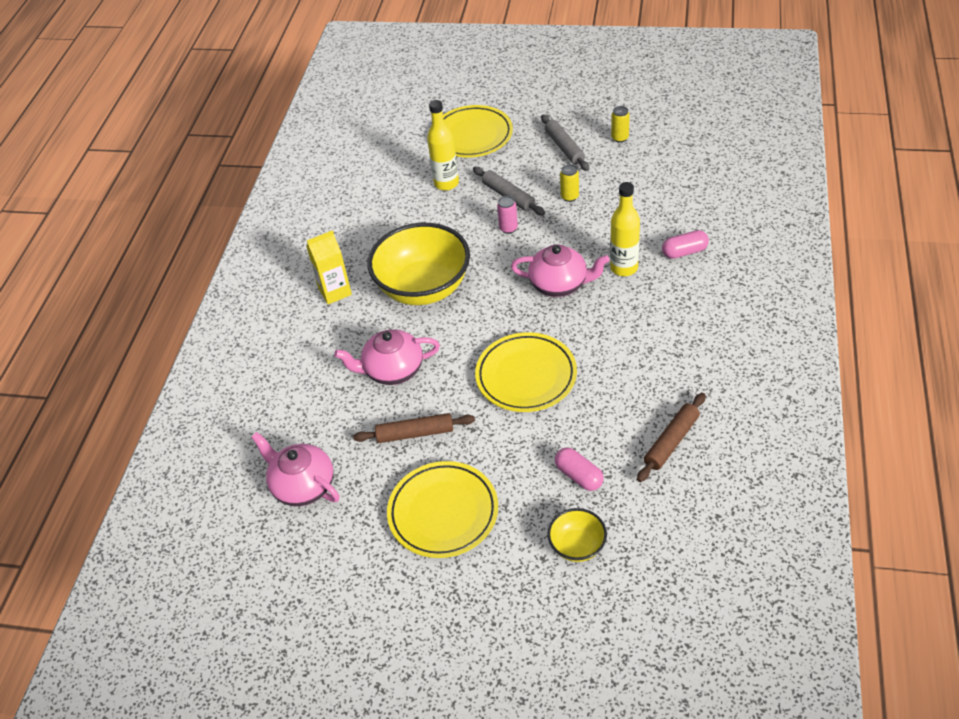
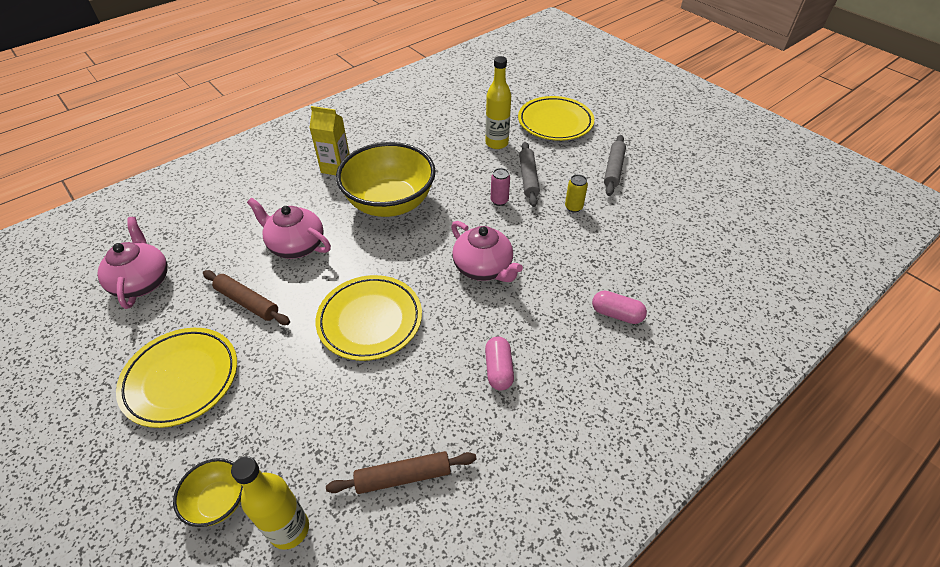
camera: 35 degrees right, 0 degrees up
(579, 476) = (299, 438): pink capsule -> pink capsule (498, 369)
(620, 138) = (668, 188): yellow can -> none
(624, 268) = (549, 291): yellow bottle -> yellow bottle (289, 529)

